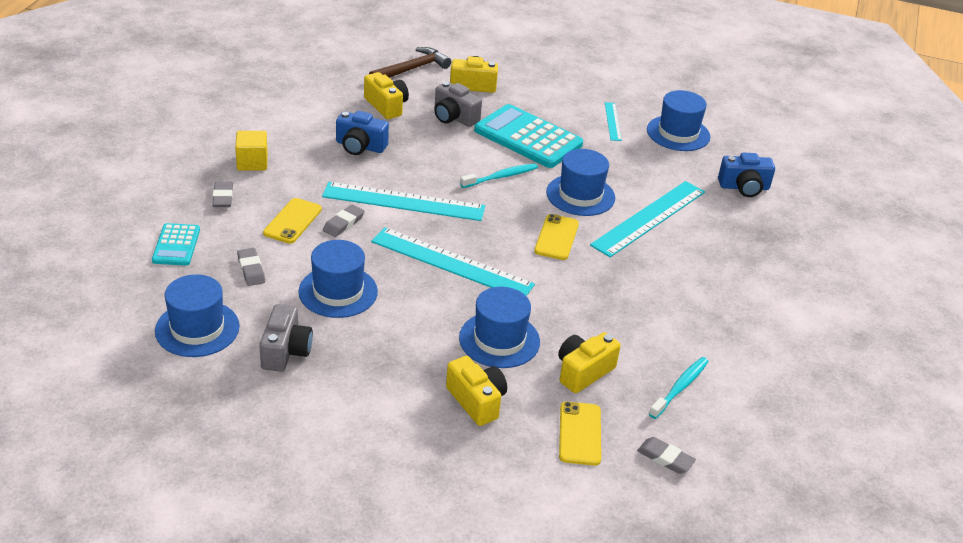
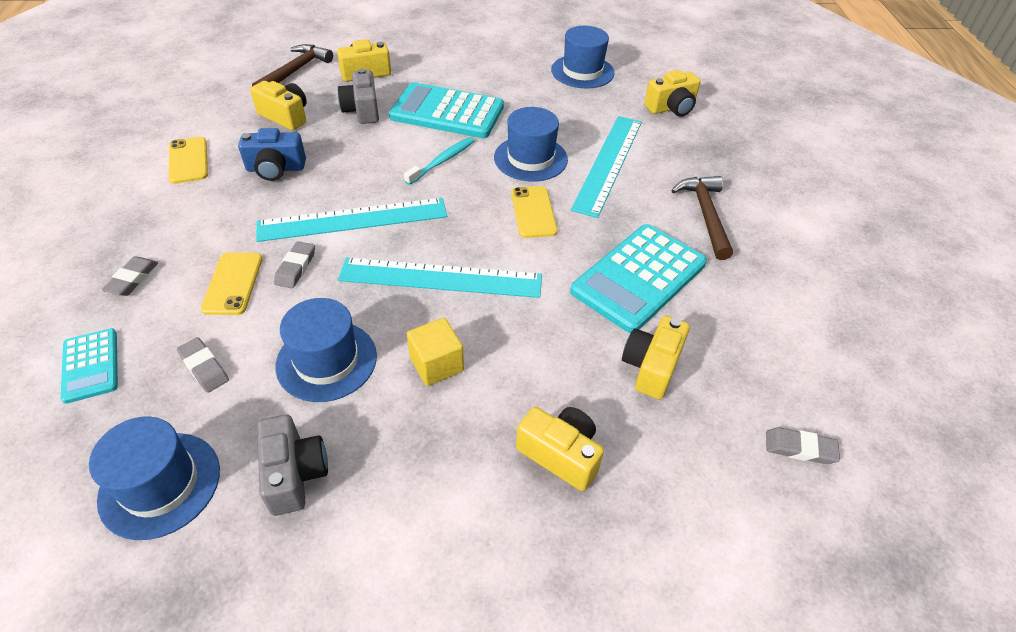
camera: 20 degrees left, 10 degrees up
(222, 197) = (132, 279): grey eraser -> grey eraser turned 45 degrees clockwise
(252, 162) = (155, 223): yellow cube -> yellow cube (436, 364)
(454, 117) = (362, 110): grey camera -> grey camera turned 60 degrees clockwise
(499, 340) = (541, 358): blue hat -> none
(580, 433) = (695, 452): yellow phone -> yellow phone (188, 160)
(612, 121) = (517, 75): turquoise ruler -> none
(615, 310) = (638, 277): none -> turquoise calculator
(680, 387) = (756, 349): turquoise toothbrush -> none
(709, 282) = (705, 215): none -> brown hammer
(744, 187) = (671, 108): blue camera -> yellow camera

